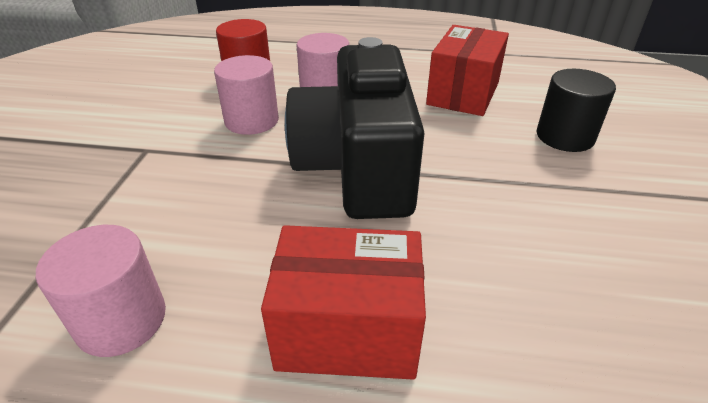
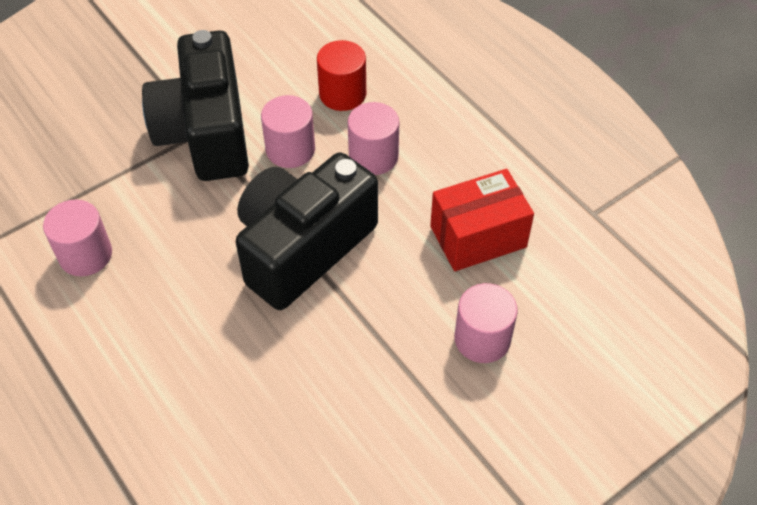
camera: 45 degrees right, 15 degrees up
(152, 149) = (205, 133): none -> black camera
(348, 330) = (167, 346): red box -> none
(565, 136) = (482, 339): black cylinder -> pink cylinder

